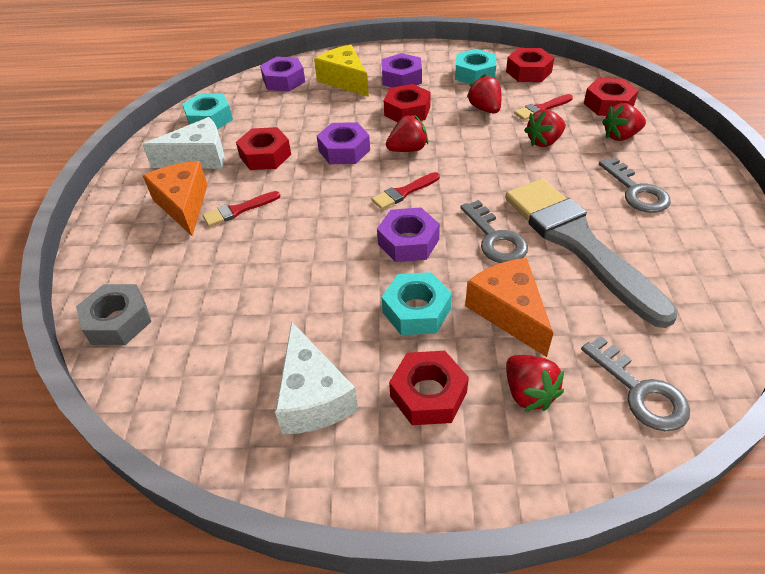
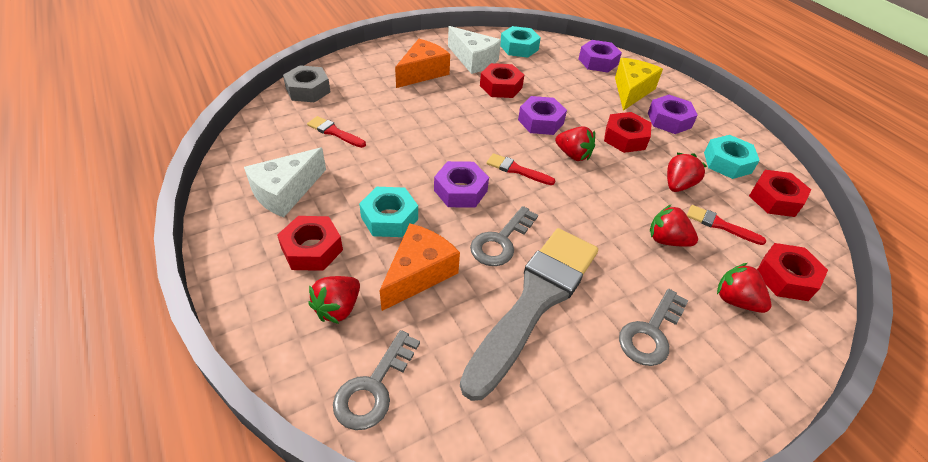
camera: 55 degrees right, 0 degrees up
(238, 210) = (434, 97): red brush -> red brush (334, 132)

